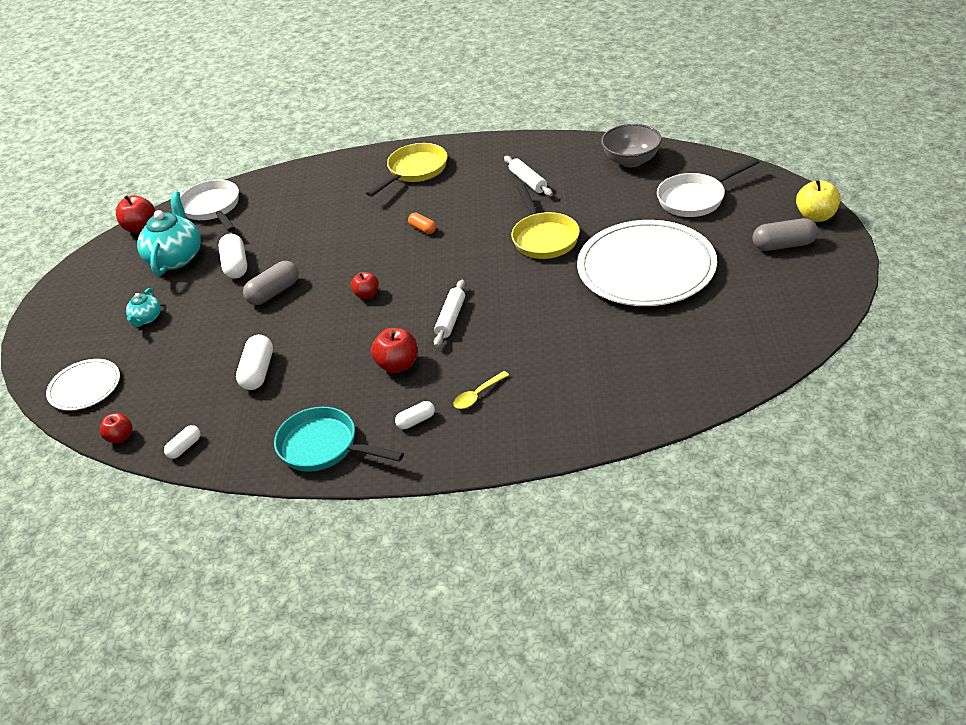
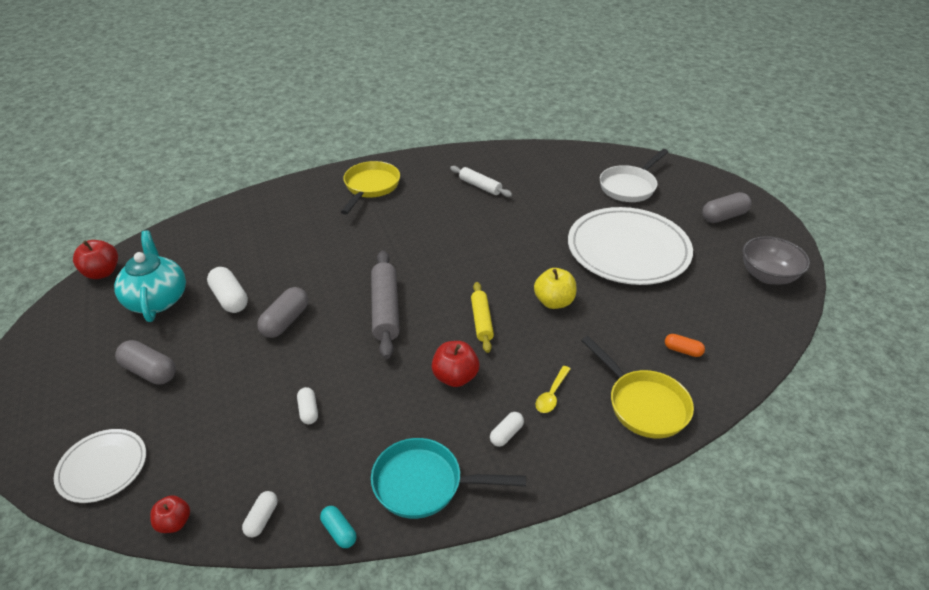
camera: 25 degrees left, 0 degrees up
(146, 318) = (149, 371): turquoise teapot -> grey capsule
(213, 208) = (178, 243): white pan -> none
(238, 469) = (339, 532): none -> turquoise capsule
(258, 372) = (308, 411): white capsule -> white capsule, size x0.58
(367, 295) = (385, 309): red apple -> grey rolling pin
(423, 229) = (407, 239): orange capsule -> orange capsule (682, 350)
(451, 318) = (481, 321): white rolling pin -> yellow rolling pin
(543, 238) = (523, 234): yellow pan -> yellow pan (643, 404)
(631, 160) = (557, 160): grey bowl -> grey bowl (768, 276)
(816, 216) = (731, 190): yellow apple -> yellow apple (554, 302)

